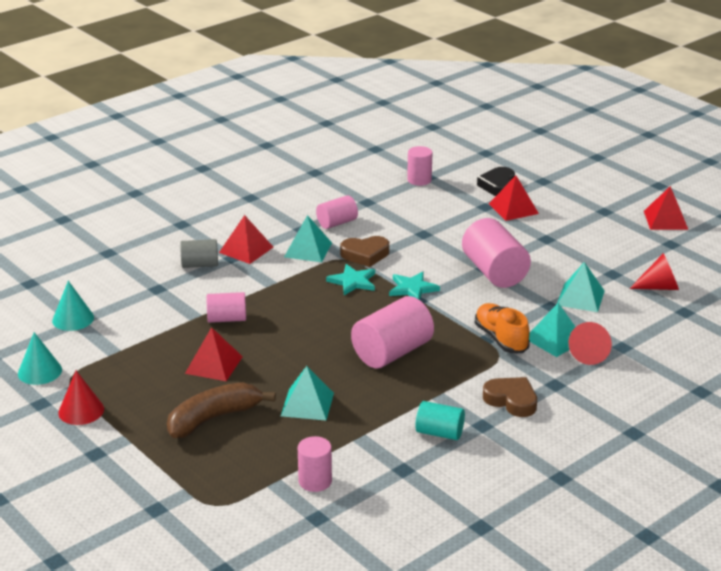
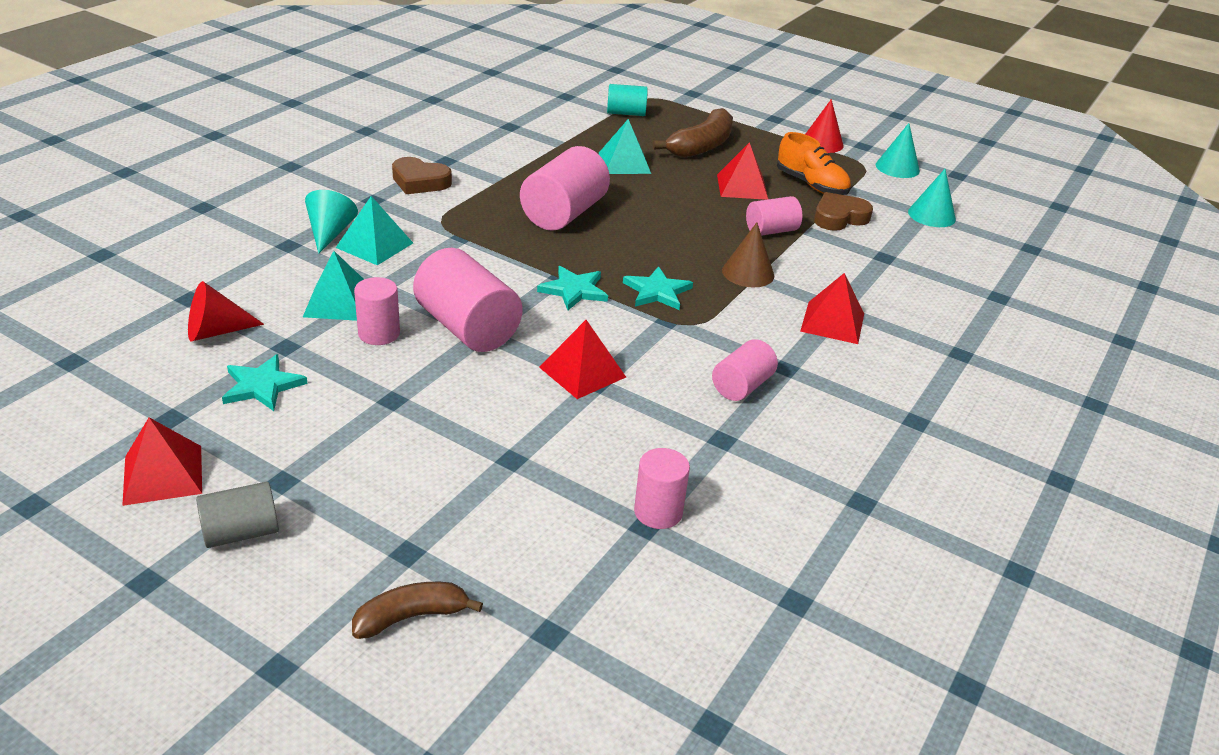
camera: 160 degrees right, 5 degrees up
(200, 265) = (869, 293): grey cylinder -> grey cylinder (241, 532)
(276, 287) = (748, 273): none -> brown cone
(308, 249) = (750, 332): turquoise pyramid -> none
(315, 481) = (581, 114): pink cylinder -> pink cylinder (379, 333)
(365, 255) = (665, 334): brown heart -> brown heart (839, 217)
(439, 433) = (486, 151): turquoise cylinder -> turquoise cylinder (626, 113)
(498, 186) = (497, 520): black heart -> none
(501, 339) = (442, 239): orange shoe -> orange shoe (811, 185)
(513, 208) = (458, 461): red pyramid -> red pyramid (582, 372)
(543, 163) = (411, 616): none -> brown banana
(590, 354) = (330, 233): red cone -> turquoise cone
(623, 253) = (262, 386): none -> turquoise star

